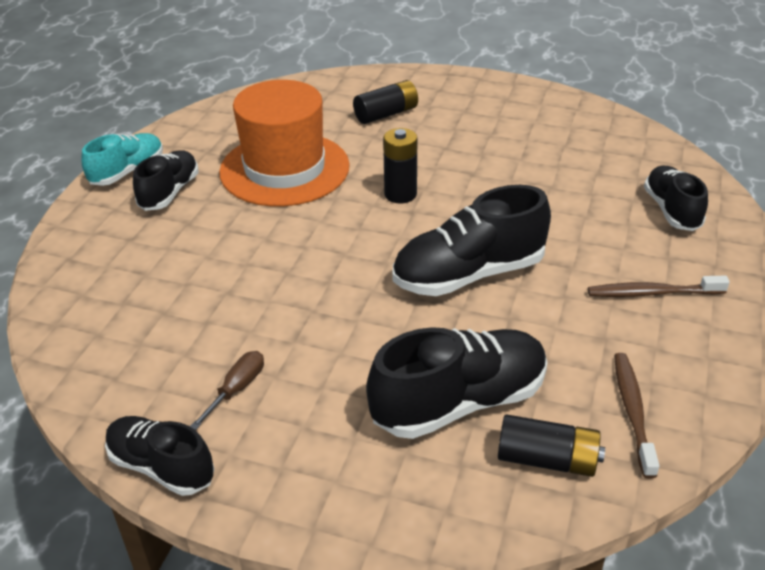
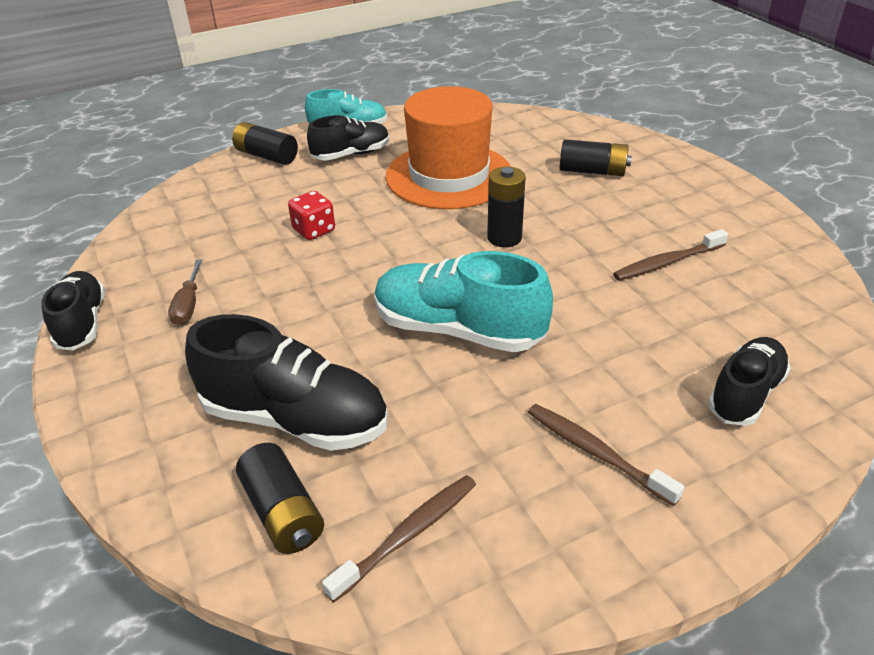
camera: 45 degrees right, 0 degrees up
(86, 233) = (266, 156): none -> black battery
(237, 389) = (188, 305): brown screwdriver -> brown screwdriver turned 105 degrees clockwise
(244, 270) = (314, 230): none -> red dice
(469, 274) = (458, 330): black shoe -> turquoise shoe
(524, 155) = (667, 262): none -> brown toothbrush

